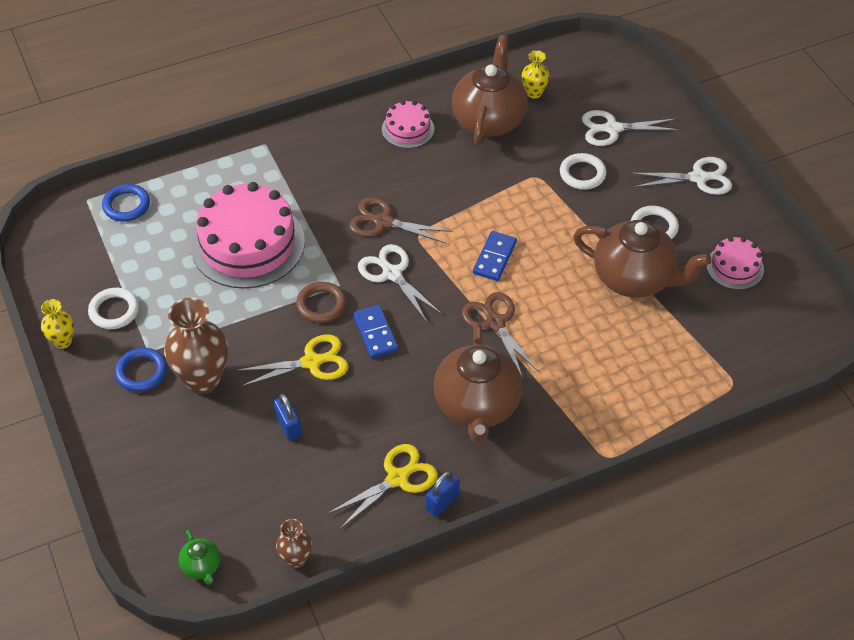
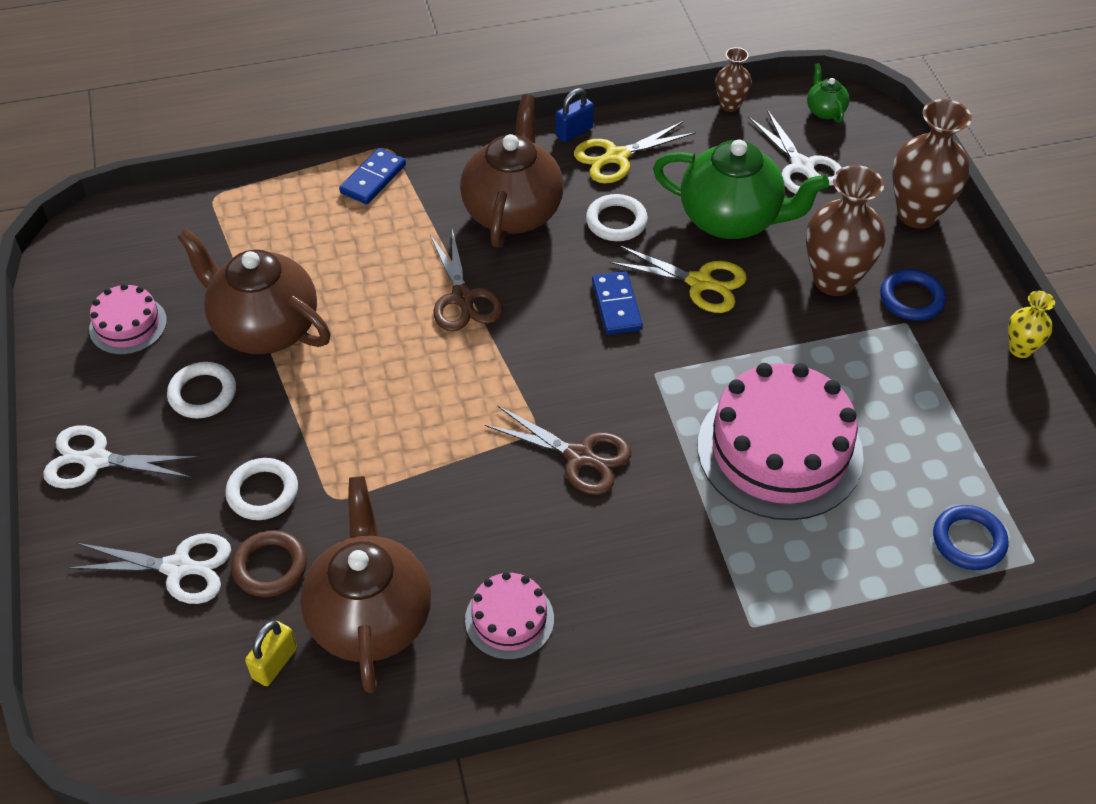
camera: 170 degrees left, 0 degrees up
(114, 311) = (959, 379): white ring -> white ring (616, 221)
(125, 455) = (917, 214): none -> brown vase
(288, 426) = (732, 219): blue padlock -> green teapot
(312, 362) = (700, 283): yellow scissors -> yellow scissors turned 150 degrees counterclockwise
(321, 305) = (681, 350): brown ring -> brown ring (270, 567)
(392, 274) = (581, 378): white scissors -> white scissors (802, 166)
(489, 120) = (370, 617): brown teapot -> brown teapot turned 150 degrees clockwise
(494, 258) = (437, 381): blue domino -> blue domino (373, 179)
(534, 93) = (274, 663): yellow vase -> yellow padlock

